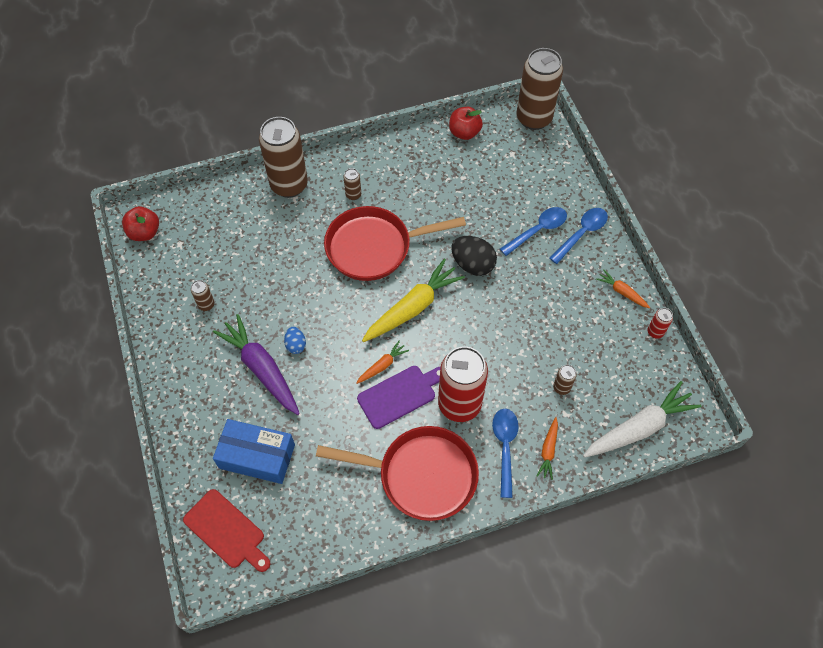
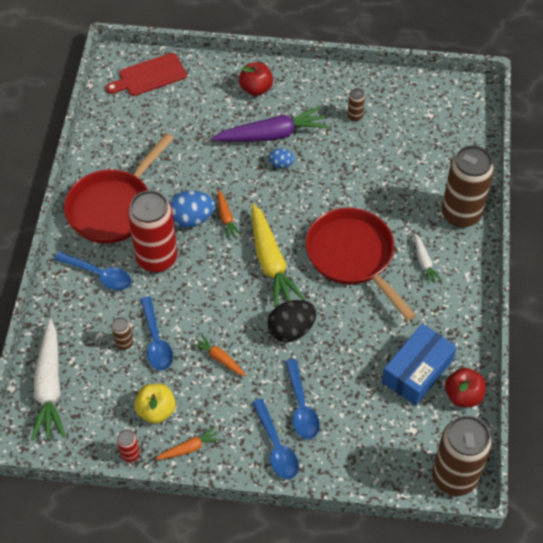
camera: 115 degrees right, 5 degrees down
(145, 232) = (454, 94): red apple -> red apple (256, 89)
(257, 456) = (196, 110): blue box -> blue box (417, 371)
(353, 195) = (424, 262): brown can -> white carrot
(374, 247) = (353, 256): red pan -> red pan turned 45 degrees counterclockwise
(400, 395) = (191, 219): purple cutting board -> blue egg
(544, 363) = (156, 341): none -> blue spoon
(548, 451) = (75, 305): orange carrot -> orange carrot (220, 358)
(606, 331) = (156, 410): none -> yellow apple

